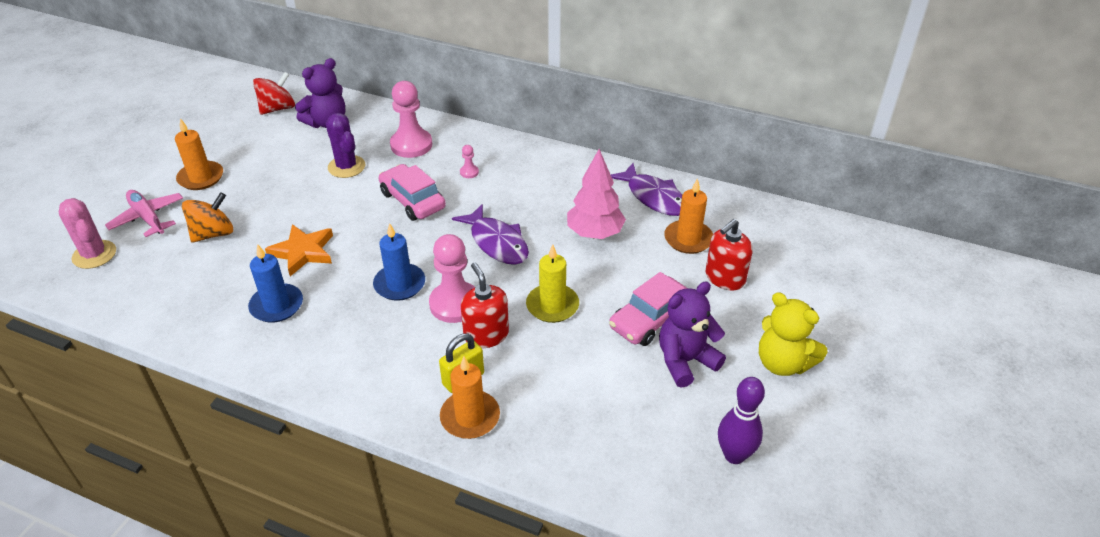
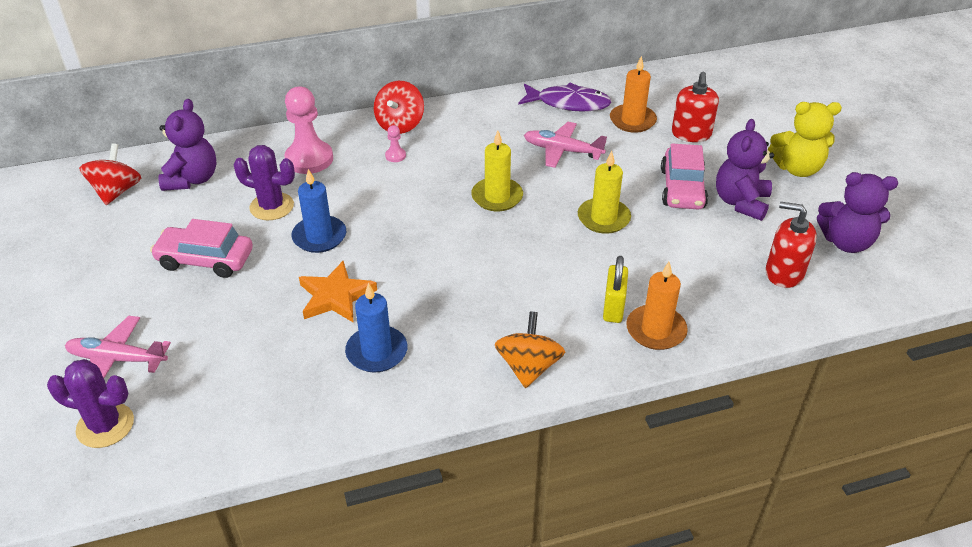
camera: 40 degrees left, 0 degrees up
(94, 255) = (105, 425): pink cactus -> purple cactus
(201, 178) = (123, 293): orange candle -> none
(213, 234) = (217, 332): orange spinning top -> orange spinning top (528, 367)
(399, 284) = (462, 272): blue candle -> blue candle (319, 237)
(412, 200) = (377, 202): pink car -> pink car (205, 260)
(455, 304) = (529, 260): pink pawn -> none
(486, 335) = (585, 267): red soap dispenser -> red soap dispenser (784, 273)
(497, 242) = (497, 197): purple fish -> yellow candle
(503, 150) = (400, 124): none -> red spinning top
(595, 233) = (562, 151): pink tree -> pink plane
(734, 455) = (846, 242): purple bowling pin -> purple teddy bear

